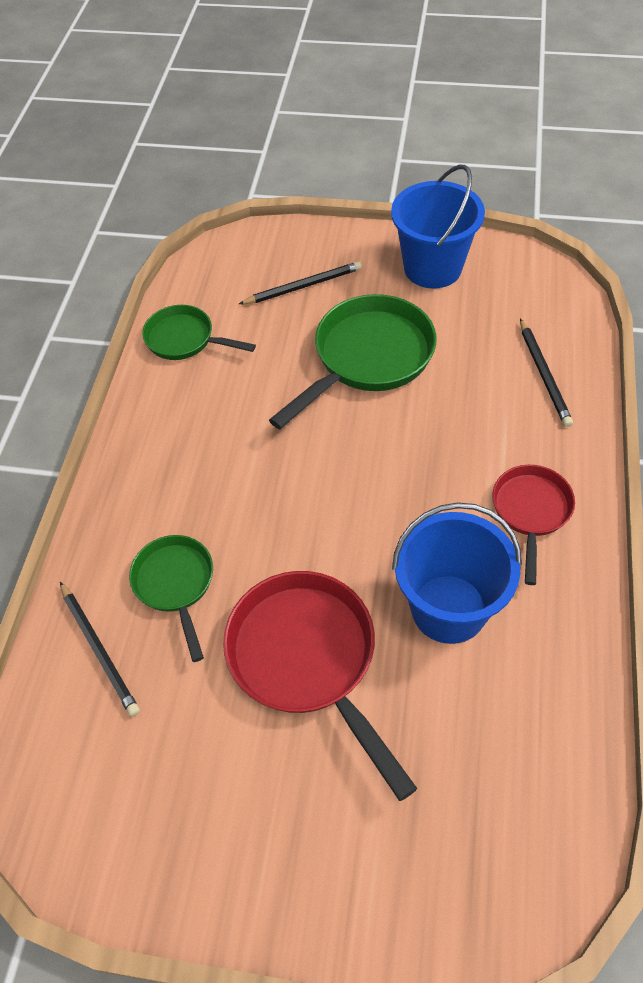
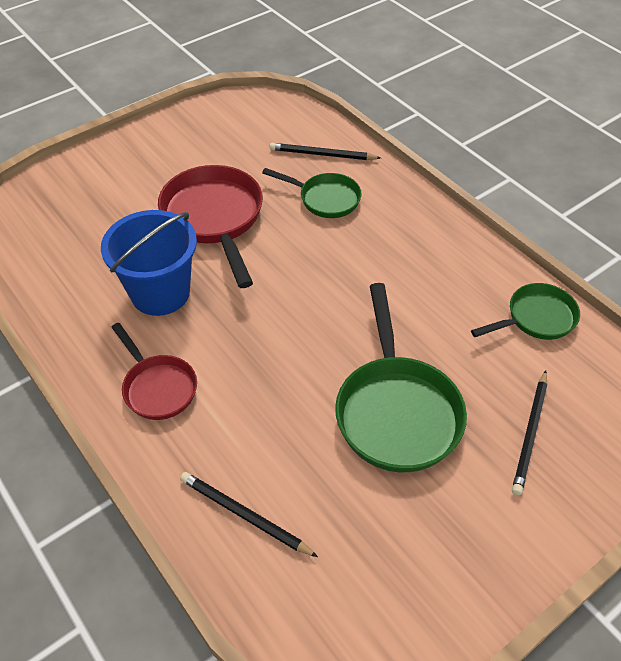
camera: 130 degrees right, 5 degrees down
(308, 660) = (214, 219): red pan -> red pan turned 120 degrees counterclockwise
(432, 268) = (458, 555): blue bucket -> none

